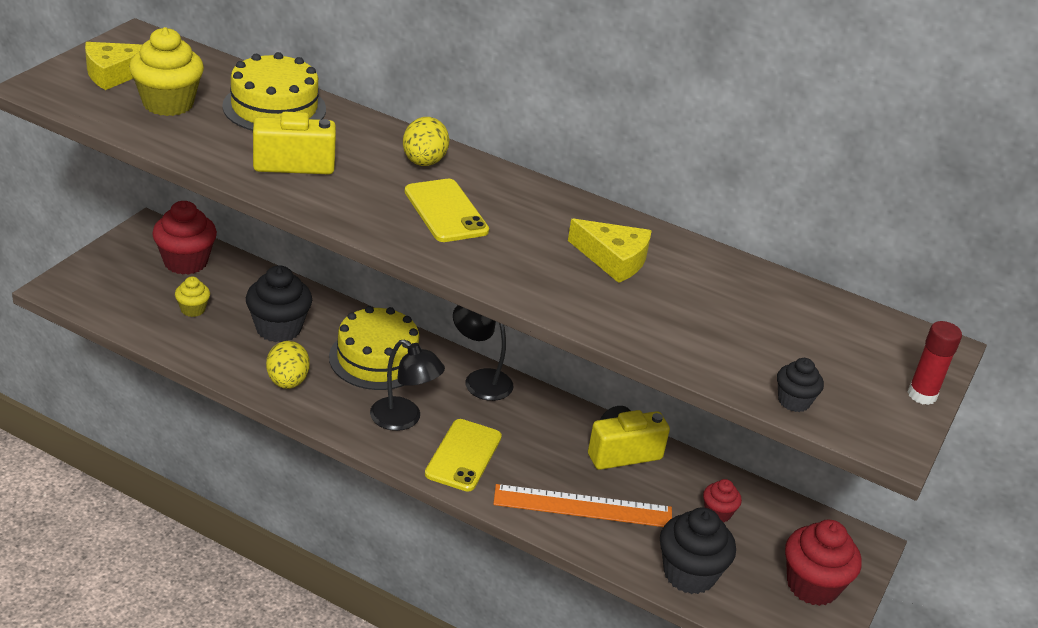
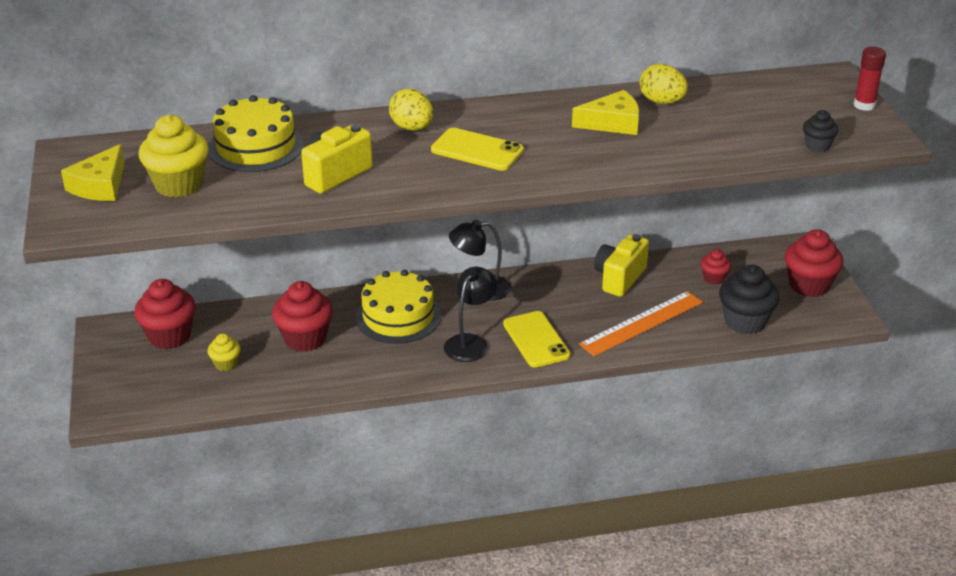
camera: 35 degrees left, 0 degrees up
(278, 328) = (305, 338): black cupcake -> red cupcake
(287, 382) = (363, 368): yellow egg -> yellow egg (662, 102)
(403, 419) = (470, 342): black lamp -> black lamp turned 60 degrees counterclockwise

